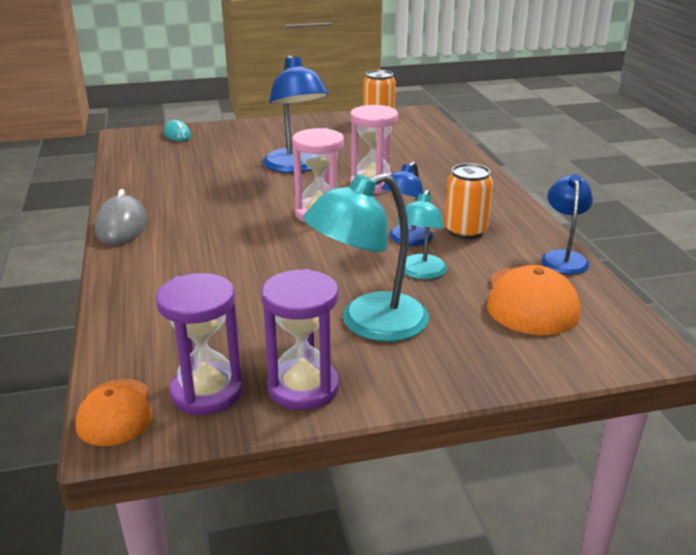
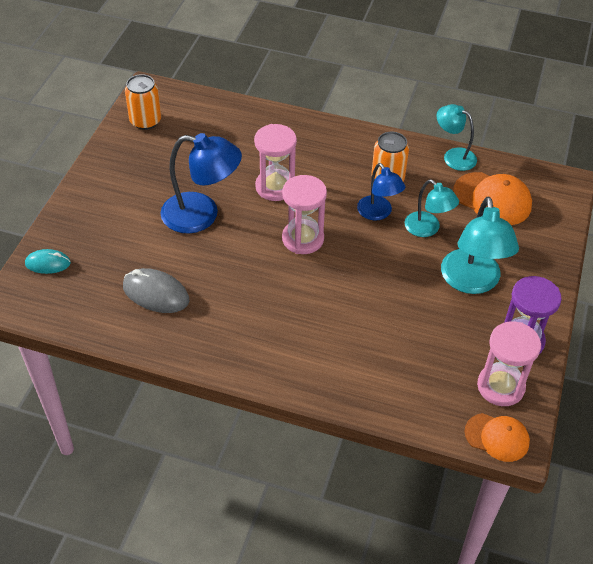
camera: 60 degrees left, 20 degrees up
(121, 226) = (232, 364): grey mouse -> grey mouse (156, 294)
(207, 392) = (500, 386): purple hourglass -> pink hourglass
(563, 257) = (453, 156): blue lamp -> turquoise lamp

